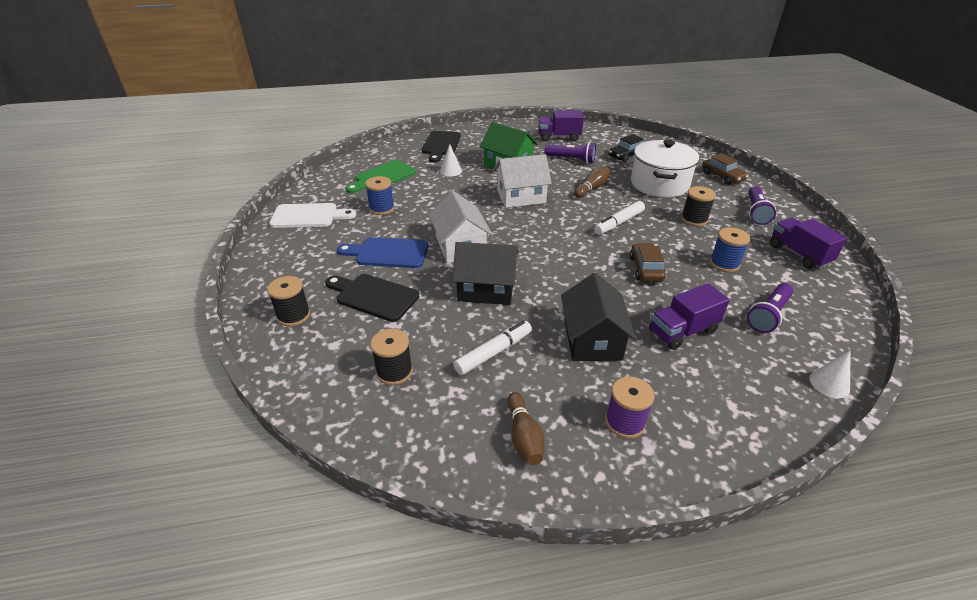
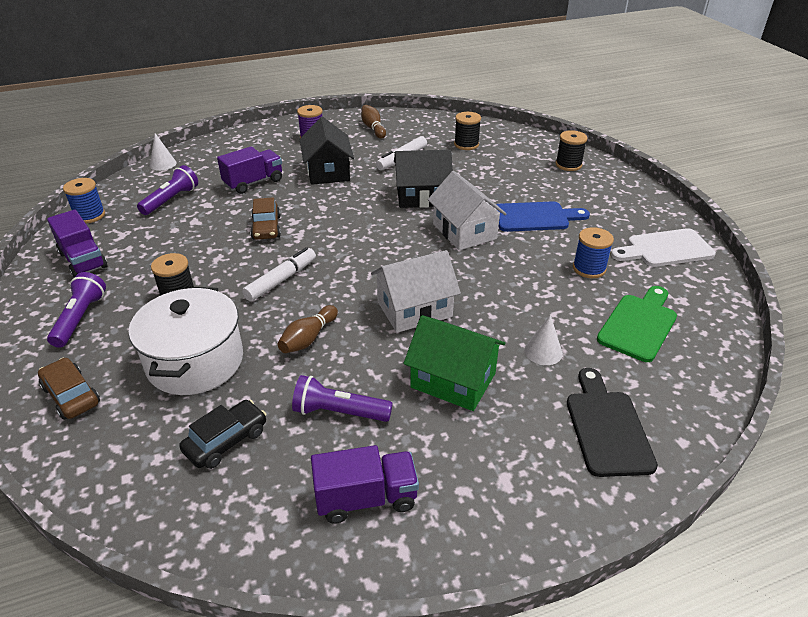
camera: 170 degrees right, 0 degrees up
(373, 296) = (517, 182): black cutting board -> none
(724, 264) = (179, 241): blue spool -> blue spool (90, 215)

